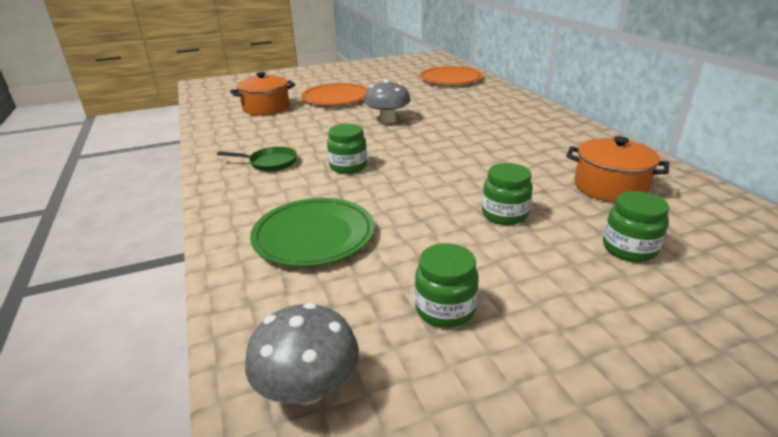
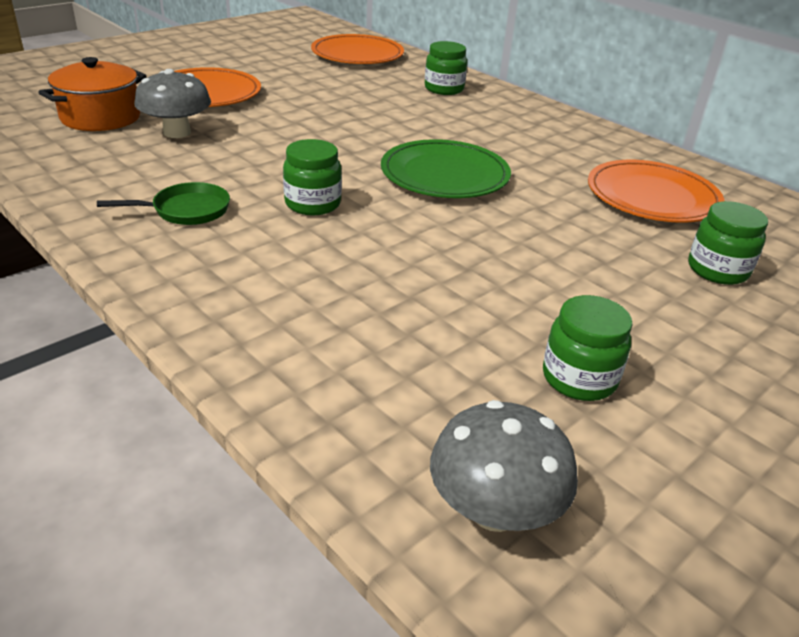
camera: 25 degrees left, 5 degrees up
(314, 235) = (344, 312): green plate -> green plate (444, 175)
(387, 120) = (314, 125): grey mushroom -> grey mushroom (177, 132)
(504, 214) = (562, 247): green jar -> green jar (444, 89)
(609, 187) = (652, 197): orange pot -> orange plate

